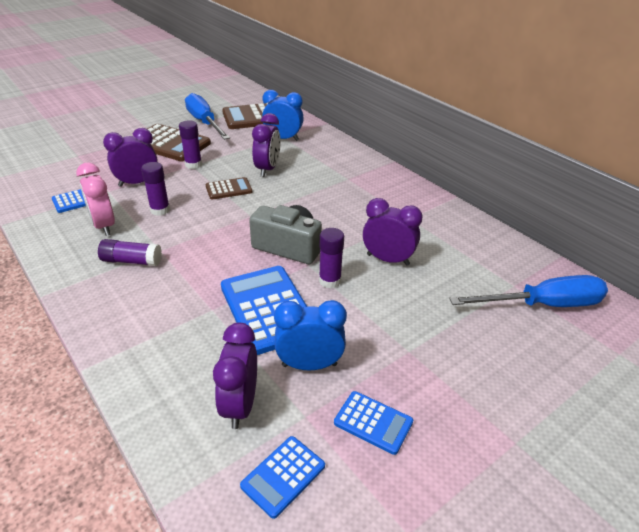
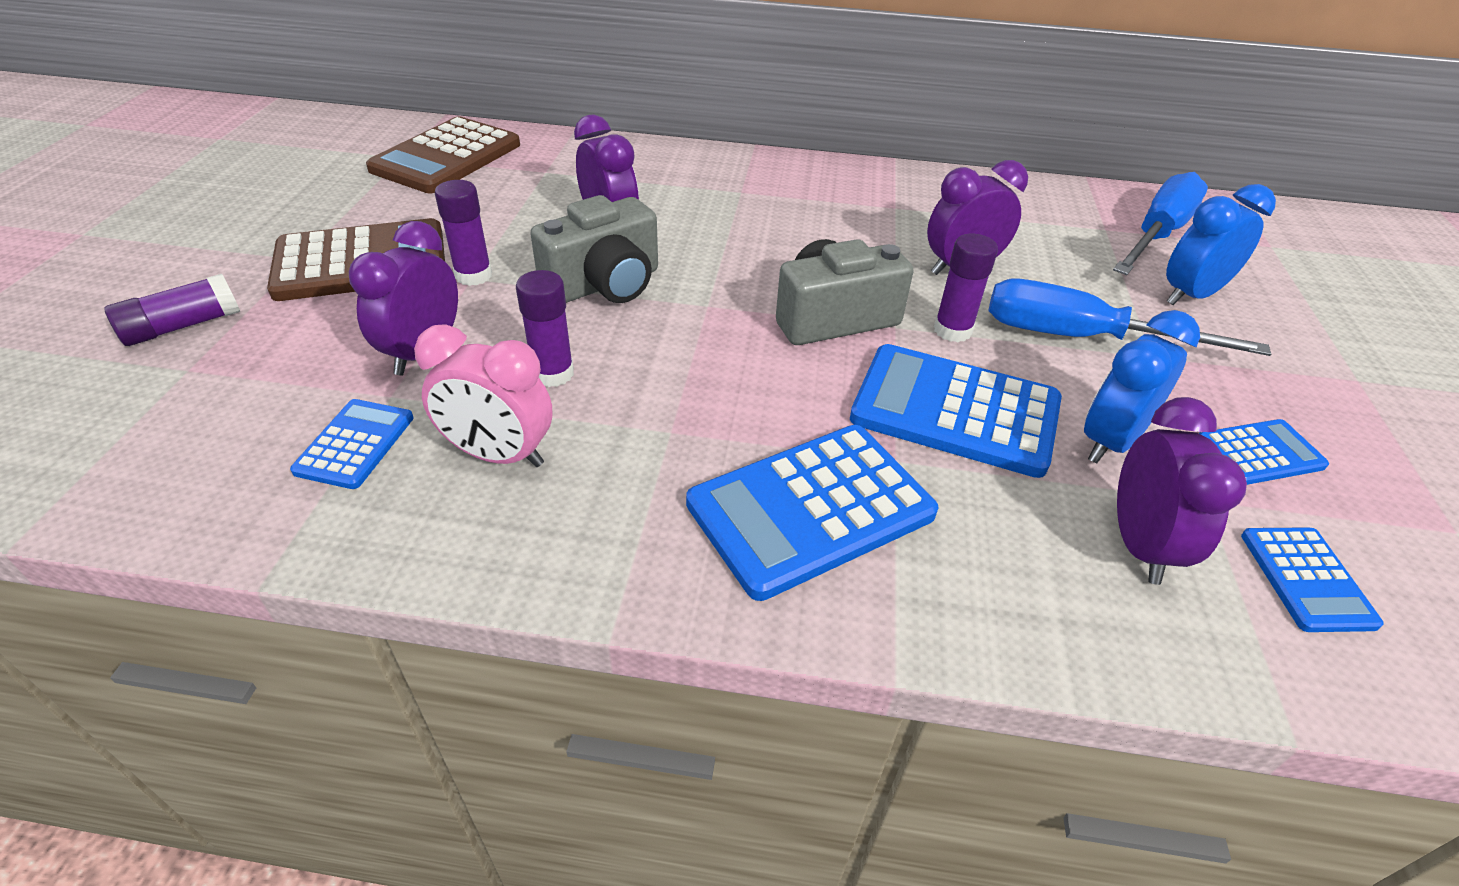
camera: 45 degrees left, 5 degrees up
(131, 261) = (658, 476): purple glue stick -> purple glue stick (183, 326)
(154, 303) = (811, 509): none -> blue calculator
(204, 122) = (363, 200): blue screwdriver -> blue screwdriver (1081, 337)
(229, 189) = (605, 284): brown calculator -> grey camera
(240, 405) = (1139, 545): purple clock -> purple clock turned 135 degrees counterclockwise
(283, 138) = (551, 174): blue clock -> blue clock (1191, 295)

